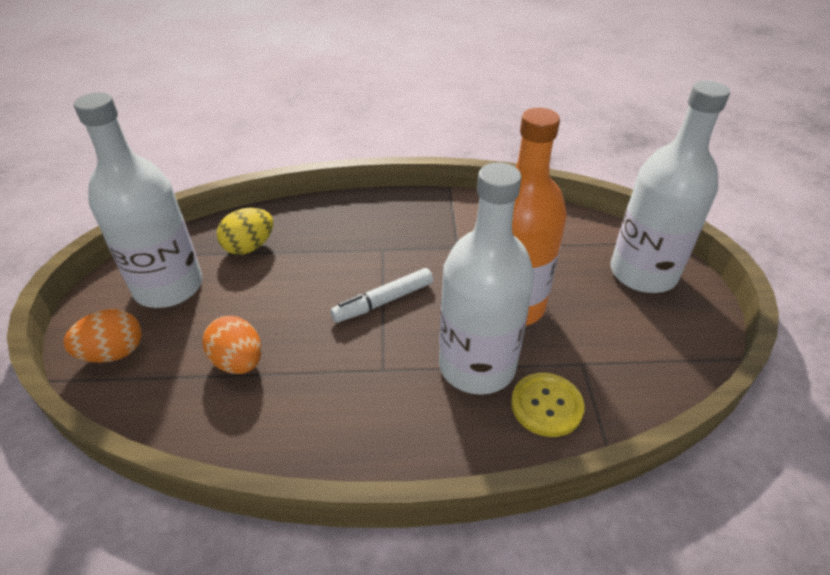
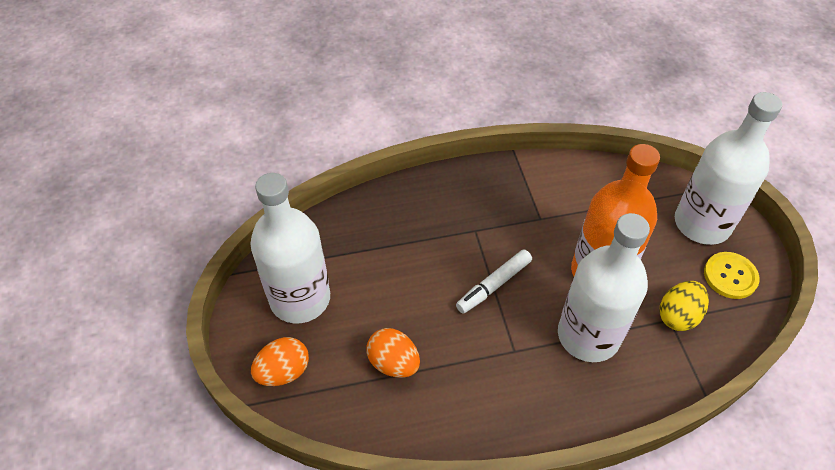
camera: 10 degrees left, 10 degrees up
(249, 247) = (354, 245): yellow egg -> yellow egg (678, 316)
(546, 405) = (651, 362): yellow button -> yellow button (730, 276)

